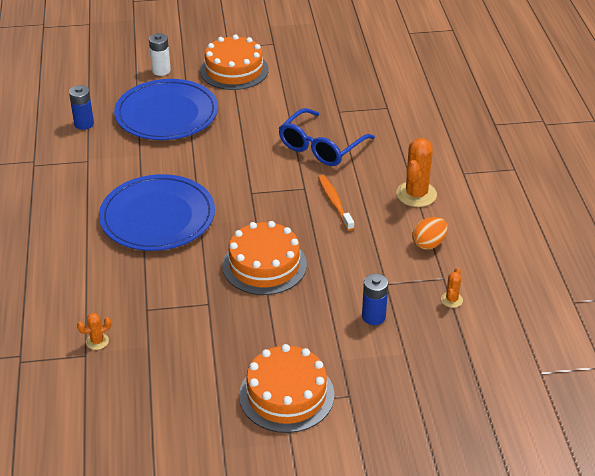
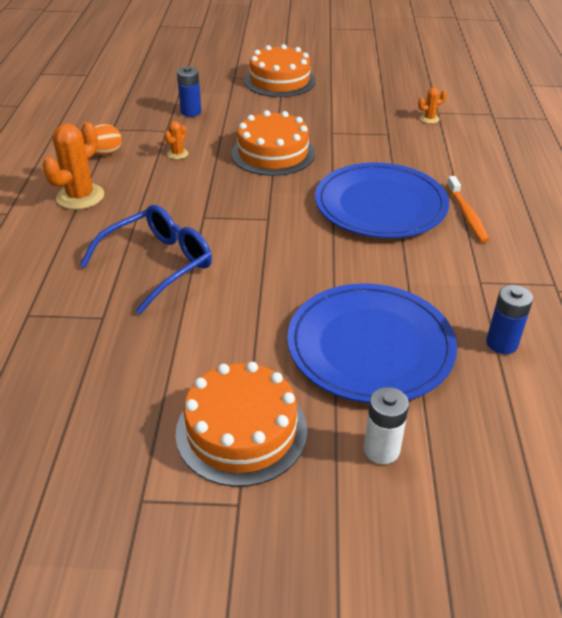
camera: 170 degrees left, 0 degrees up
(334, 202) = (176, 198): orange toothbrush -> orange toothbrush (467, 215)
(451, 300) = (117, 115): orange cactus -> orange cactus (177, 154)

